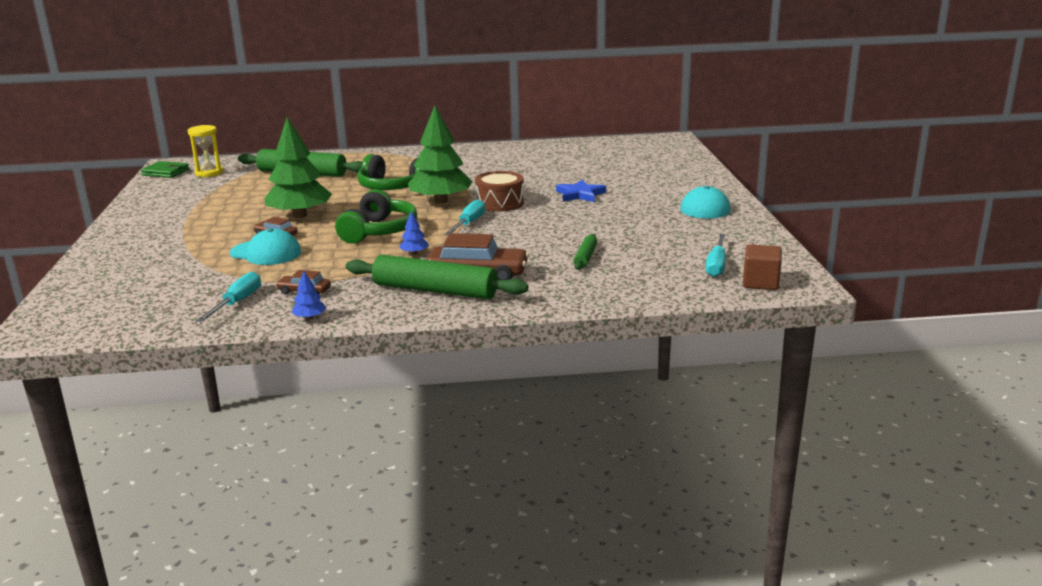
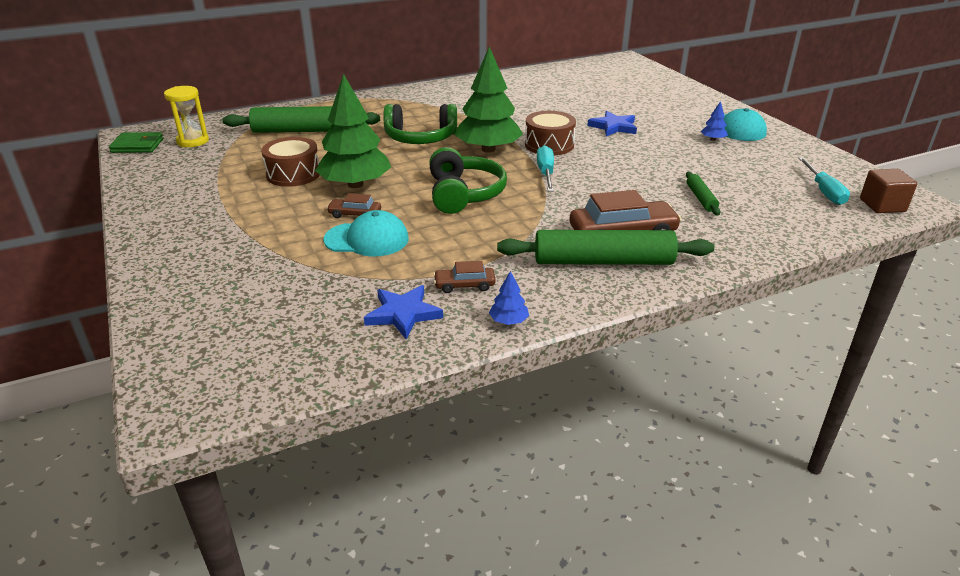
camera: 20 degrees left, 10 degrees up
(237, 302) = (403, 314): turquoise screwdriver -> blue star
(260, 203) = (293, 174): none -> brown drum
(414, 253) = (530, 216): blue tree -> blue tree (713, 139)

